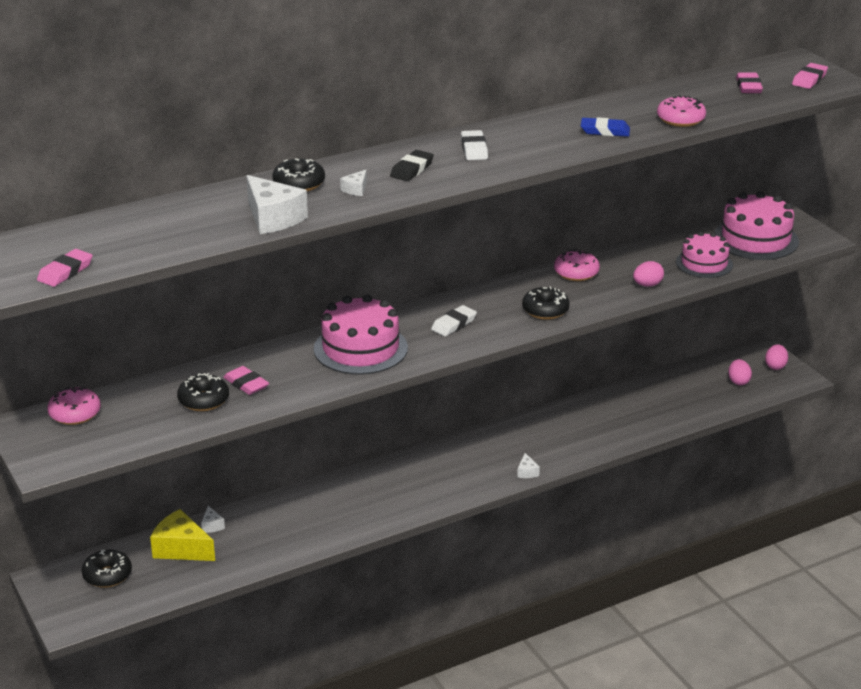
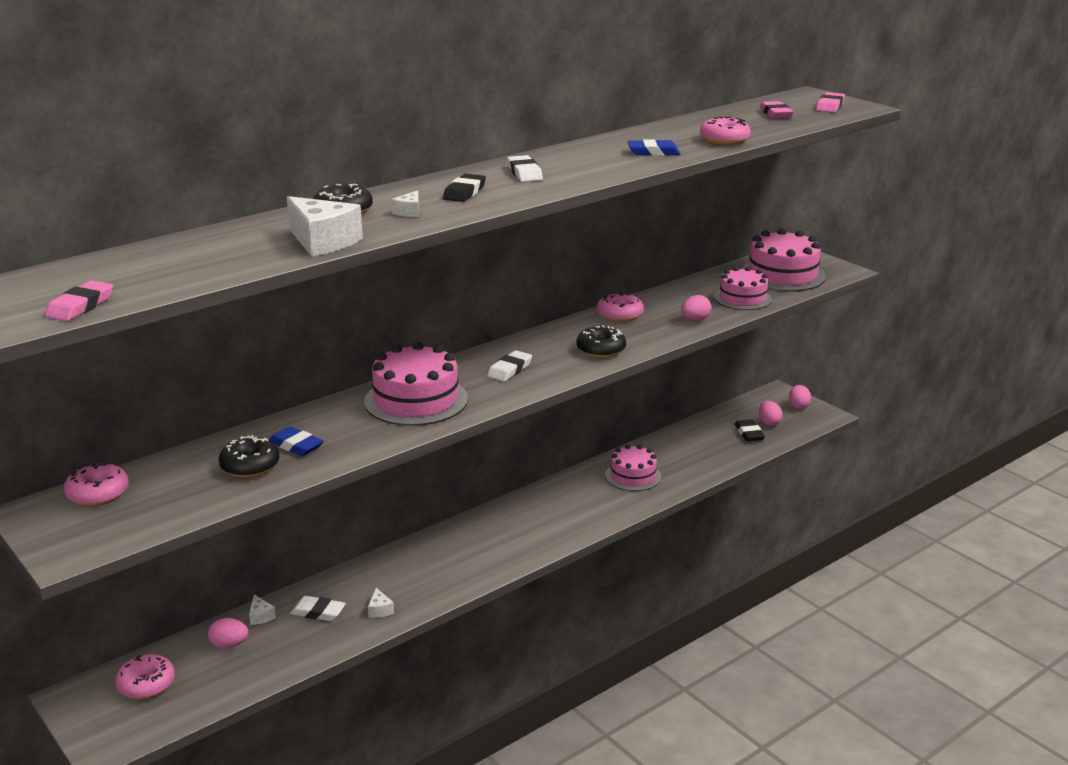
camera: 10 degrees left, 5 degrees down
(107, 575) = (146, 684): black donut -> pink donut
(181, 548) = (229, 645): yellow cheese -> pink egg
(246, 384) = (296, 445): pink eraser -> blue eraser
(262, 527) = (318, 612): none -> white eraser
(527, 472) = (589, 526): white cheese -> white cheese (380, 610)
(584, 425) = (633, 476): none -> pink cake
(714, 391) = (749, 433): none -> black eraser

